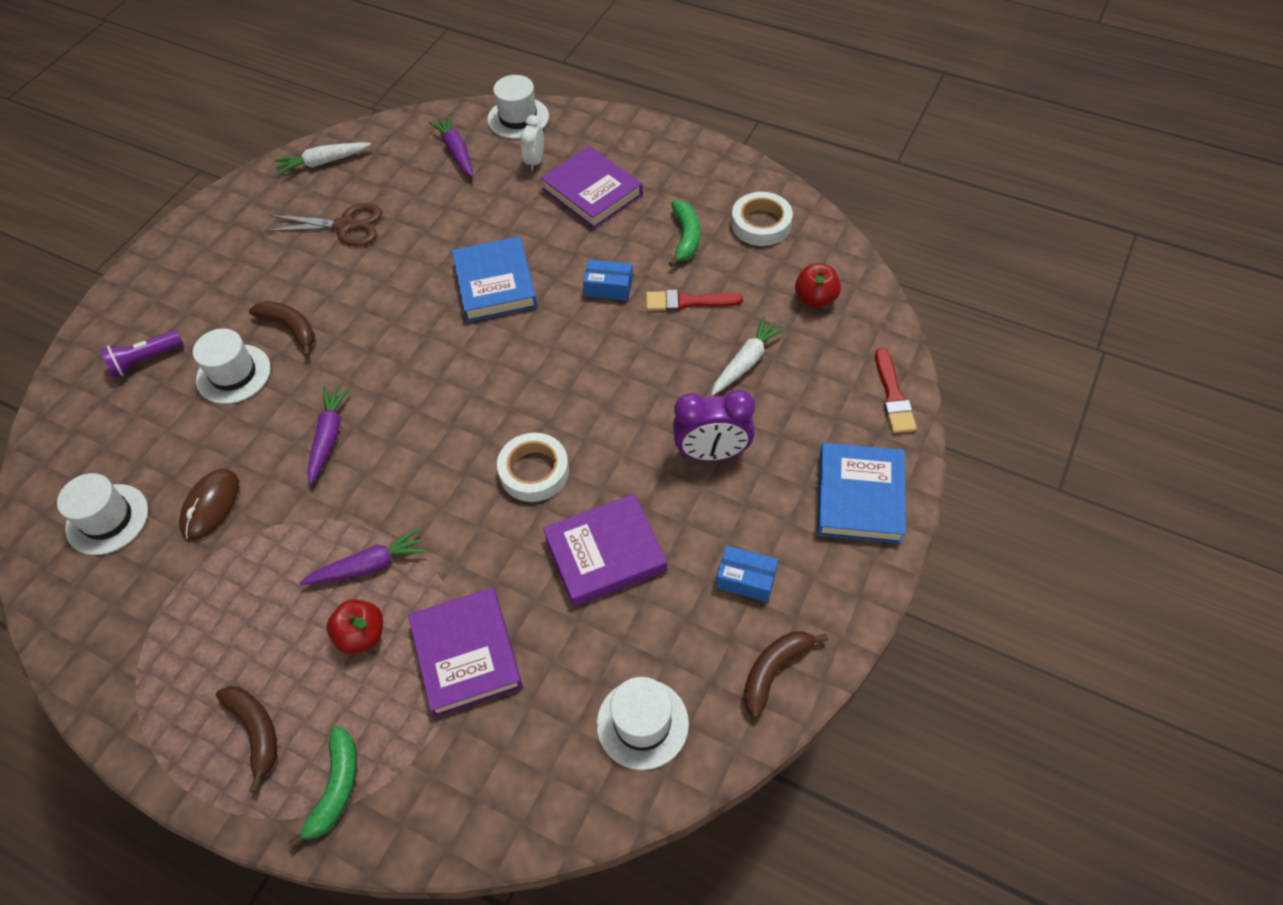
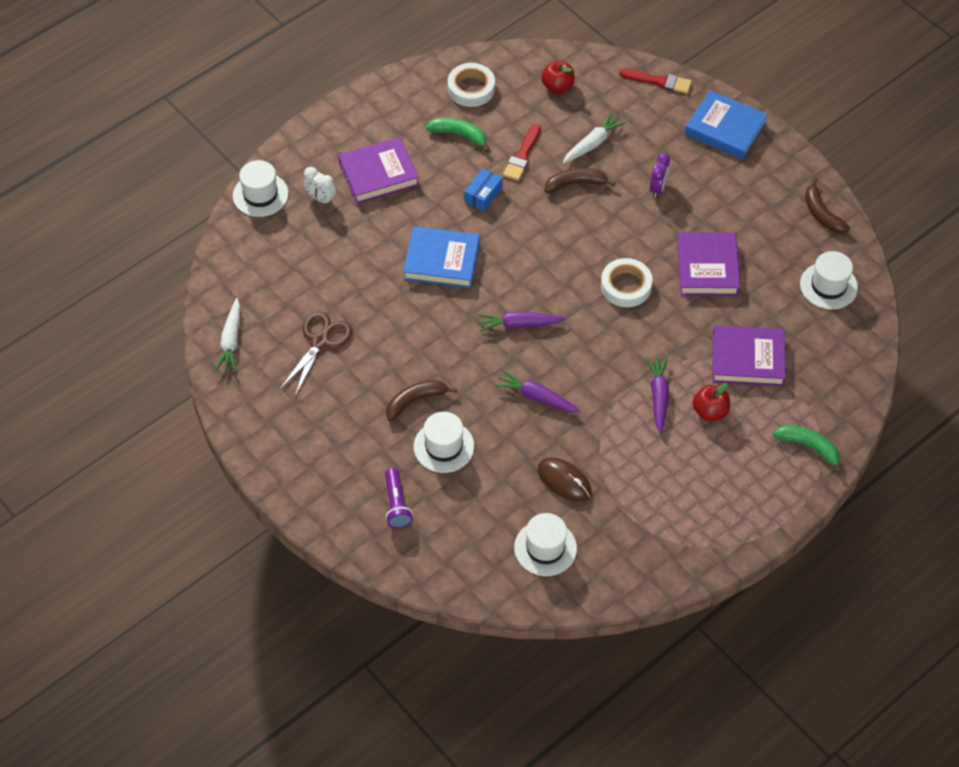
camera: 70 degrees left, 0 degrees up
(256, 732) = (754, 482): brown banana -> brown banana (576, 184)
(456, 151) = (276, 246): purple carrot -> purple carrot (519, 324)
(712, 453) = (658, 188): purple clock -> purple clock, size x0.60
(746, 362) = (593, 144): white carrot -> white carrot turned 75 degrees clockwise
(746, 579) = (757, 205): blue box -> none

